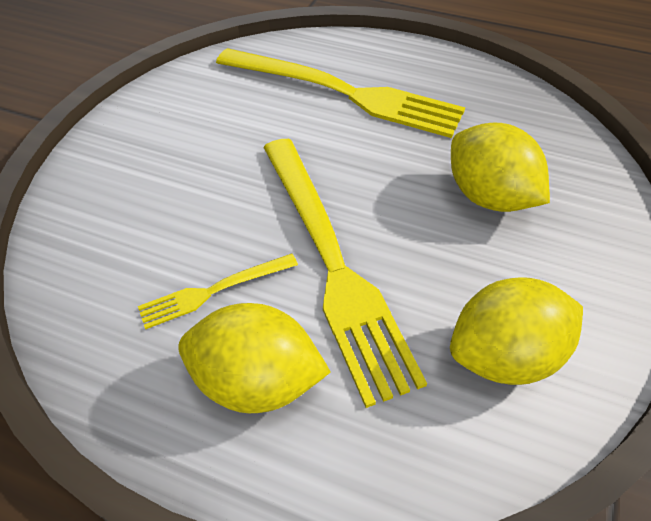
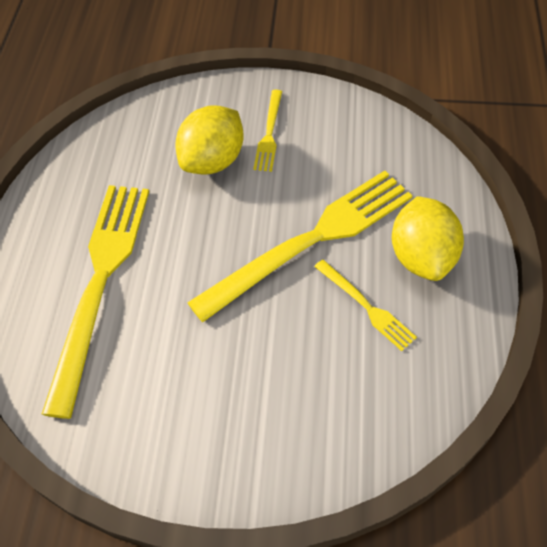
camera: 105 degrees left, 5 degrees up
(504, 355) = (346, 140): yellow lemon -> none
(531, 263) = (269, 133): none -> yellow fork

